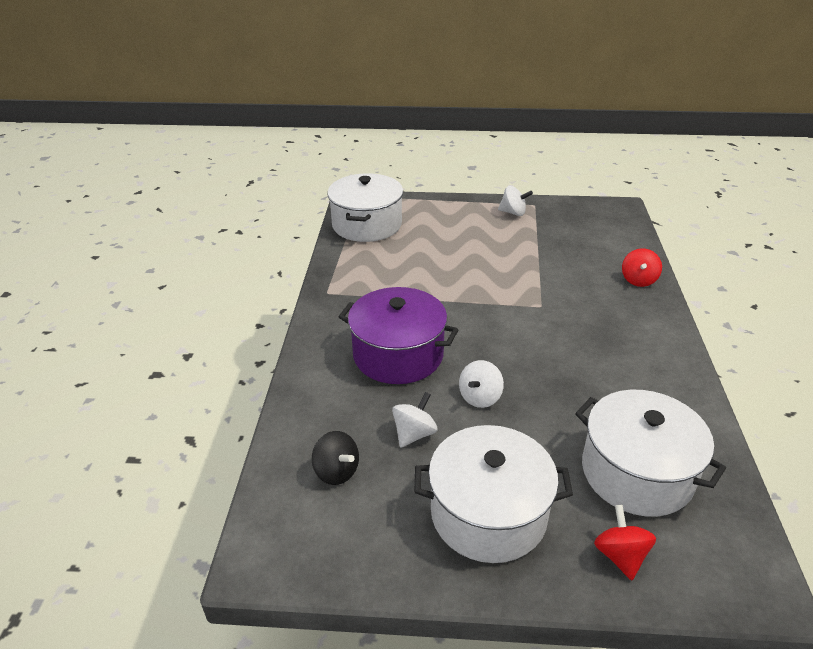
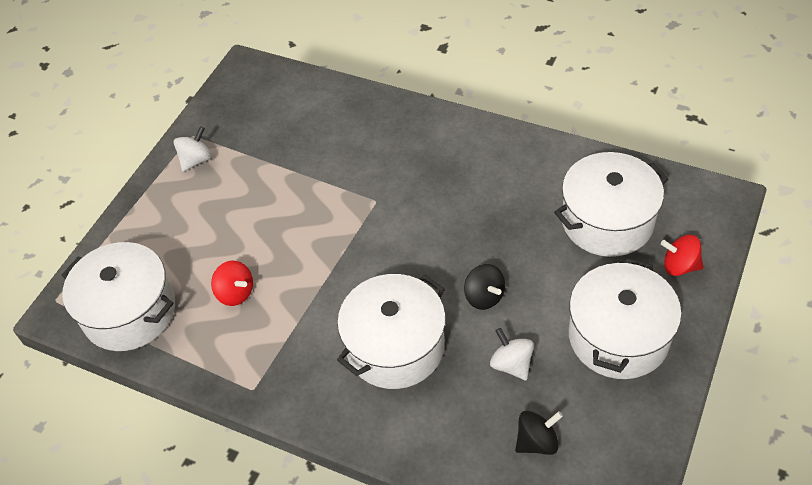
camera: 65 degrees left, 15 degrees up
(398, 355) = (395, 346): purple pot -> white pot
(480, 397) = (484, 297): white spinning top -> black spinning top
(638, 280) = (374, 110): red spinning top -> red spinning top (236, 293)

